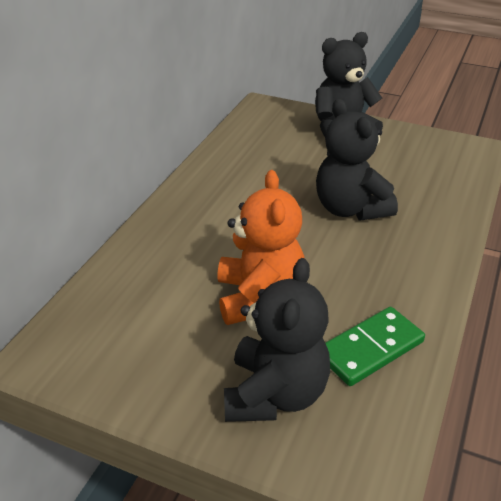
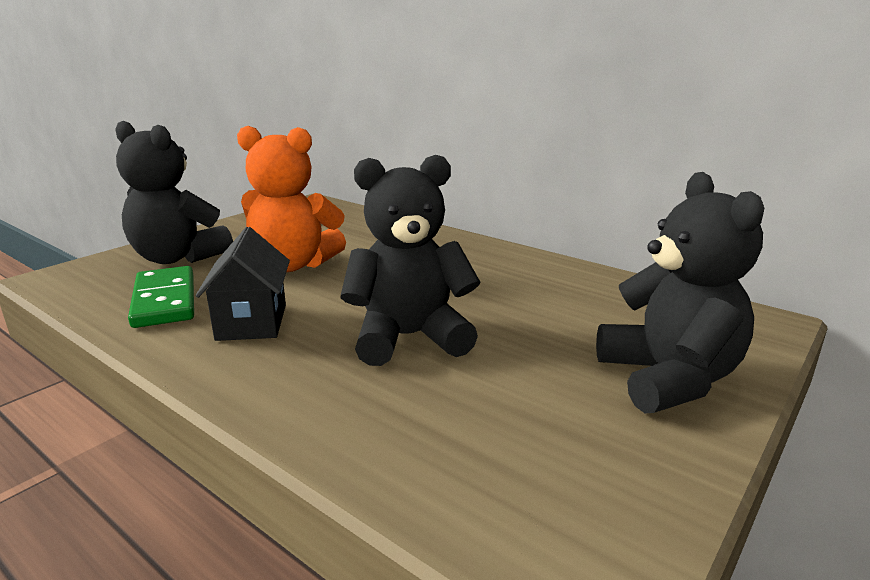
camera: 105 degrees right, 15 degrees down
(373, 281) = (252, 322): none -> black house

